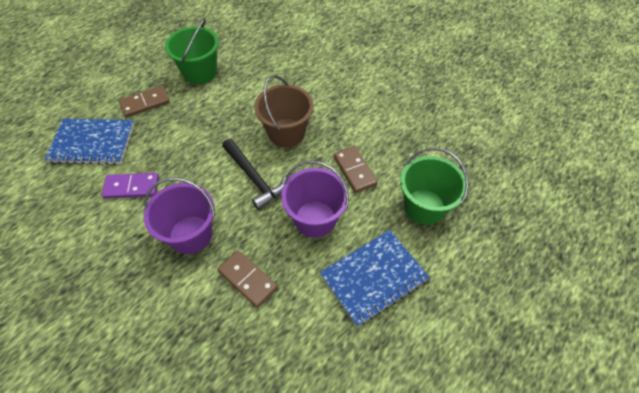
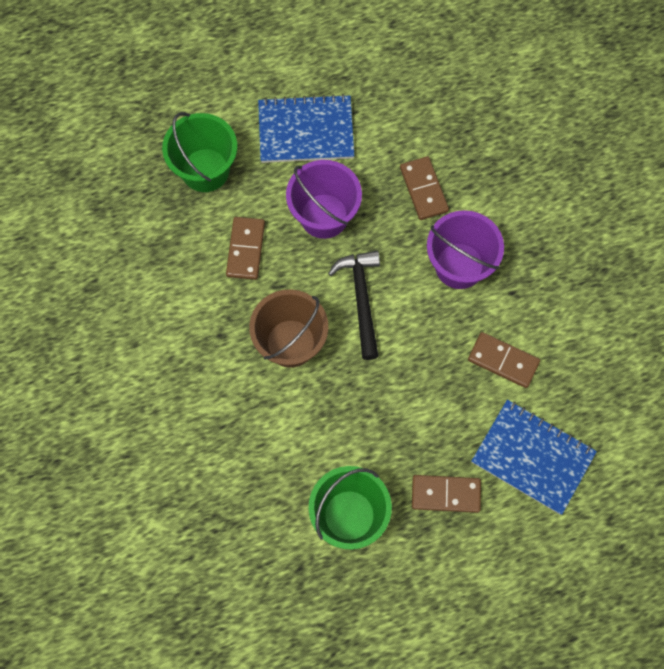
camera: 150 degrees left, 15 degrees up
(131, 187) = (503, 361): purple domino -> brown domino

